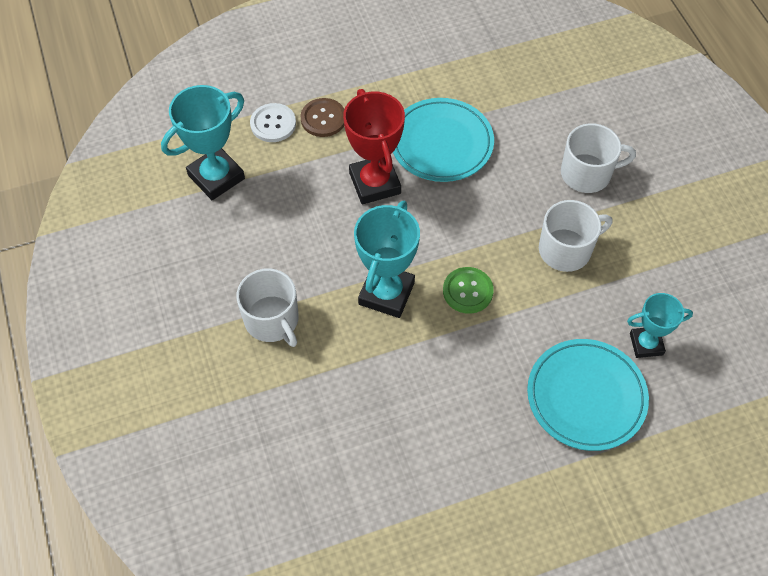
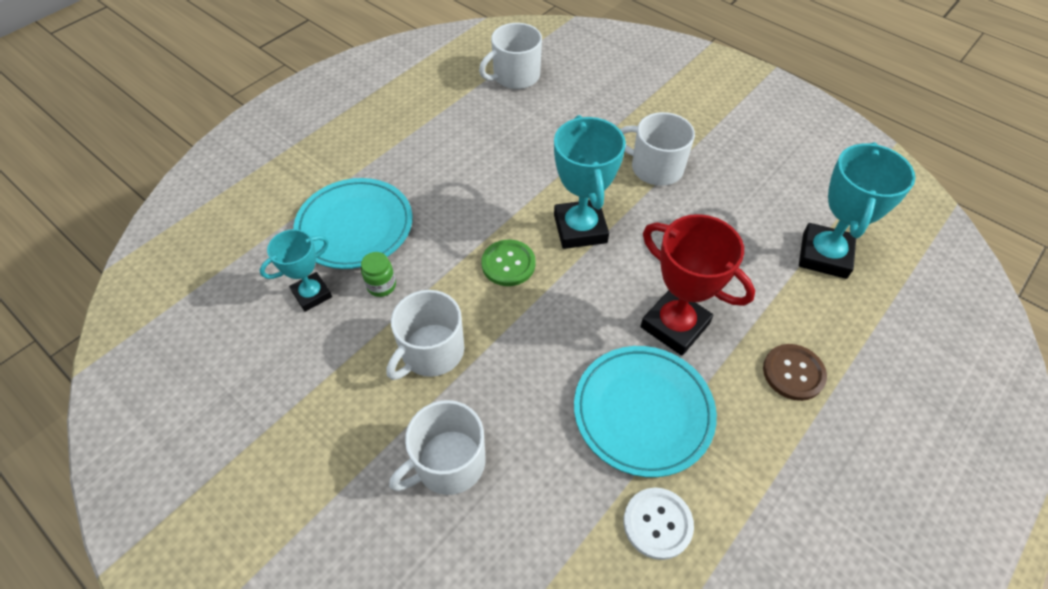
camera: 150 degrees right, 5 degrees down
(273, 124) = (835, 338): white button -> white button (657, 523)
(320, 523) = (515, 76): none -> white mug
(584, 323) = (381, 286): none -> green jar

